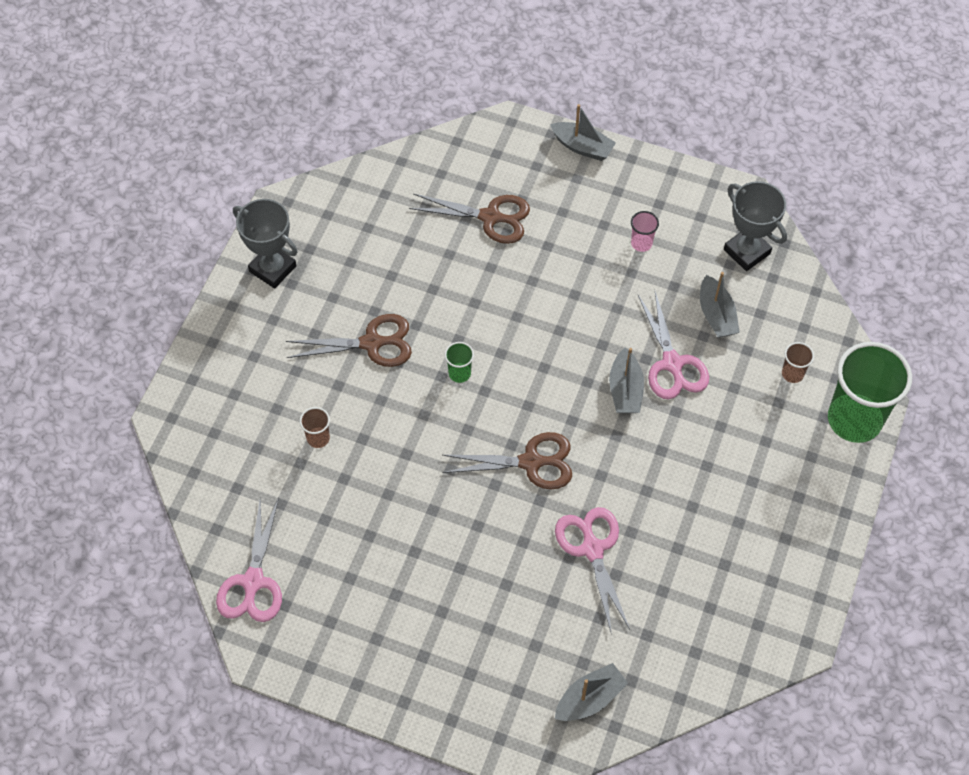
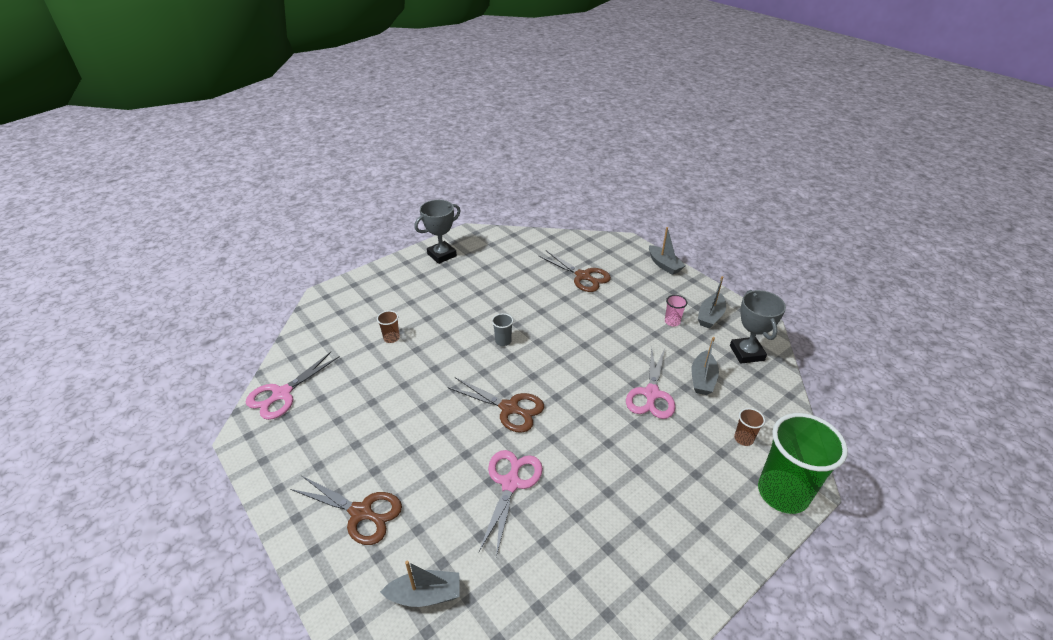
camera: 30 degrees right, 20 degrees down
(273, 268) = (442, 255): grey trophy -> grey trophy turned 75 degrees clockwise
(372, 343) = (464, 306): brown scissors -> brown scissors (361, 512)
(459, 373) = (503, 341): green cup -> grey cup
(625, 390) = (606, 395): grey boat -> grey boat (710, 316)

